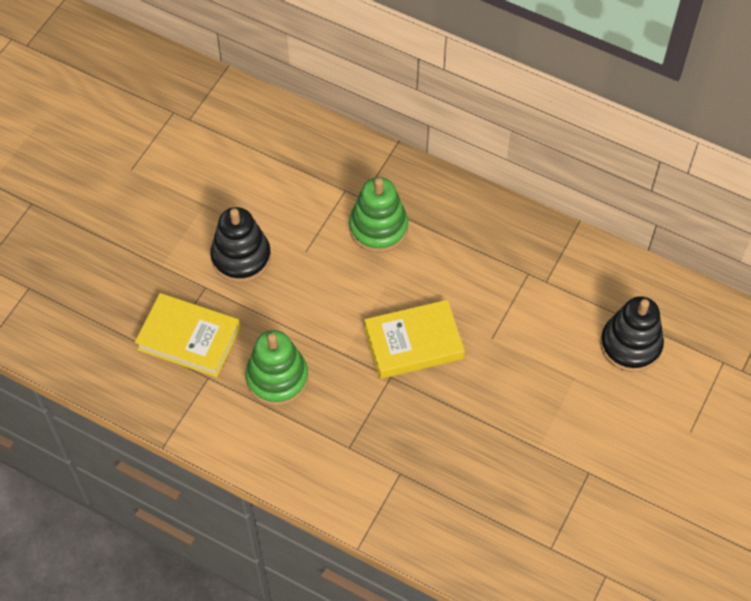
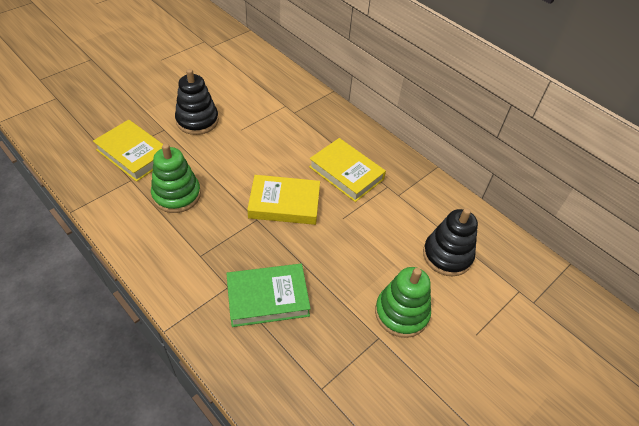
camera: 15 degrees right, 10 degrees down
(378, 228) = (296, 131): green stacking toy -> green stacking toy (401, 313)
(450, 470) = (268, 298): none -> green book
(470, 271) = (346, 173): none -> yellow book

